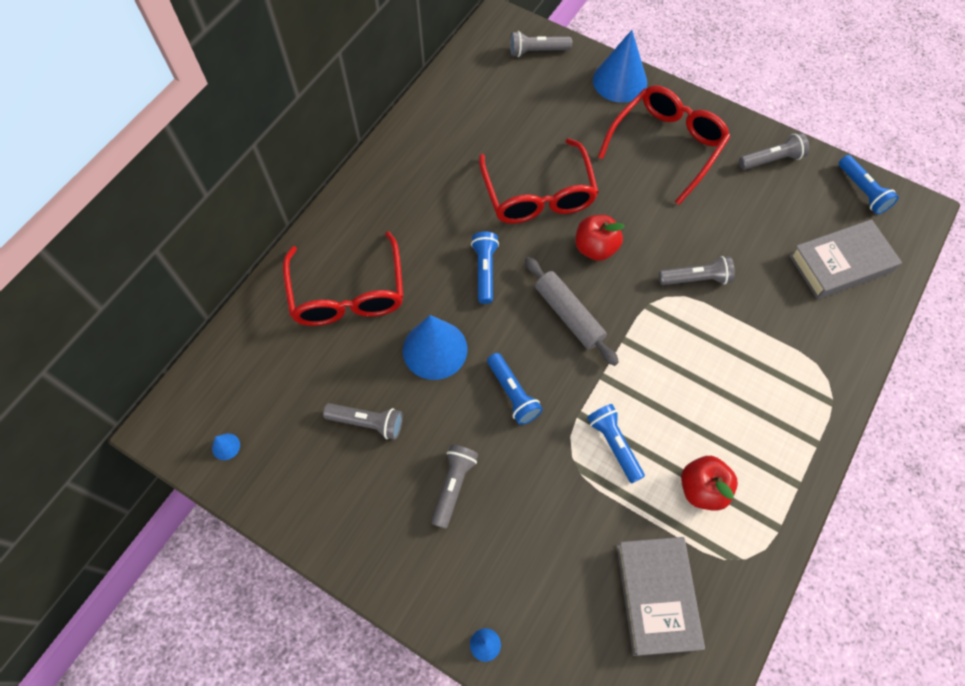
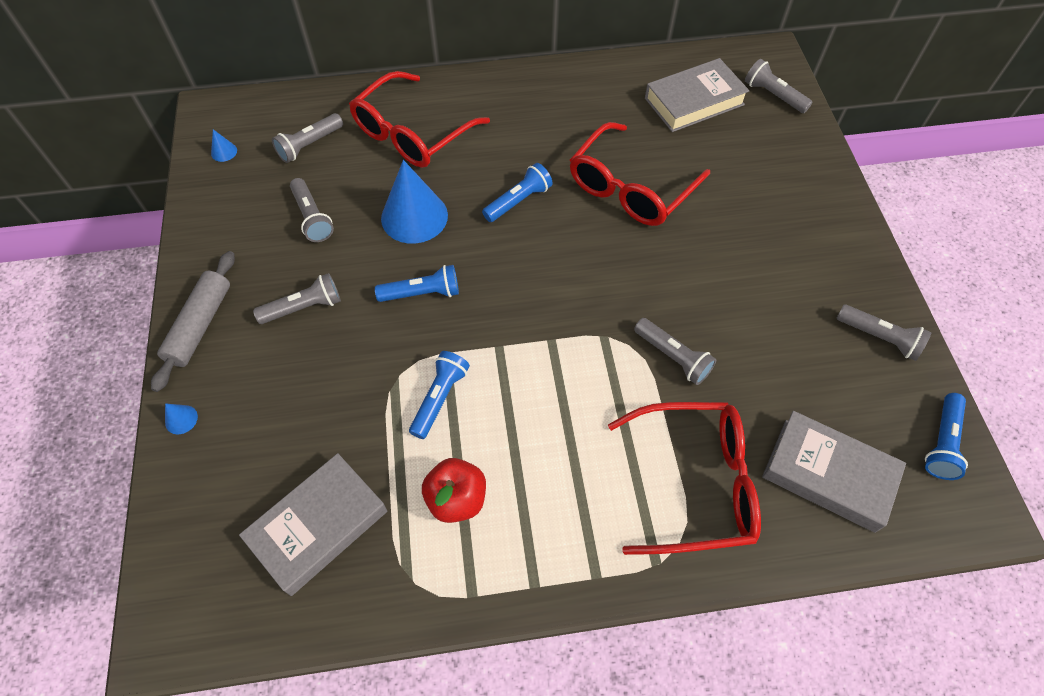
camera: 50 degrees right, 5 degrees down
(285, 375) = (309, 145): none -> grey flashlight
(497, 97) = (694, 101): none -> grey book
(513, 393) = (422, 293): blue flashlight -> blue flashlight turned 120 degrees counterclockwise
(568, 315) = (535, 284): grey rolling pin -> grey rolling pin (200, 325)
(595, 248) = (622, 261): red apple -> none
(620, 81) = (816, 168): blue cone -> none
(666, 145) = (791, 245): red glasses -> red glasses (695, 483)

